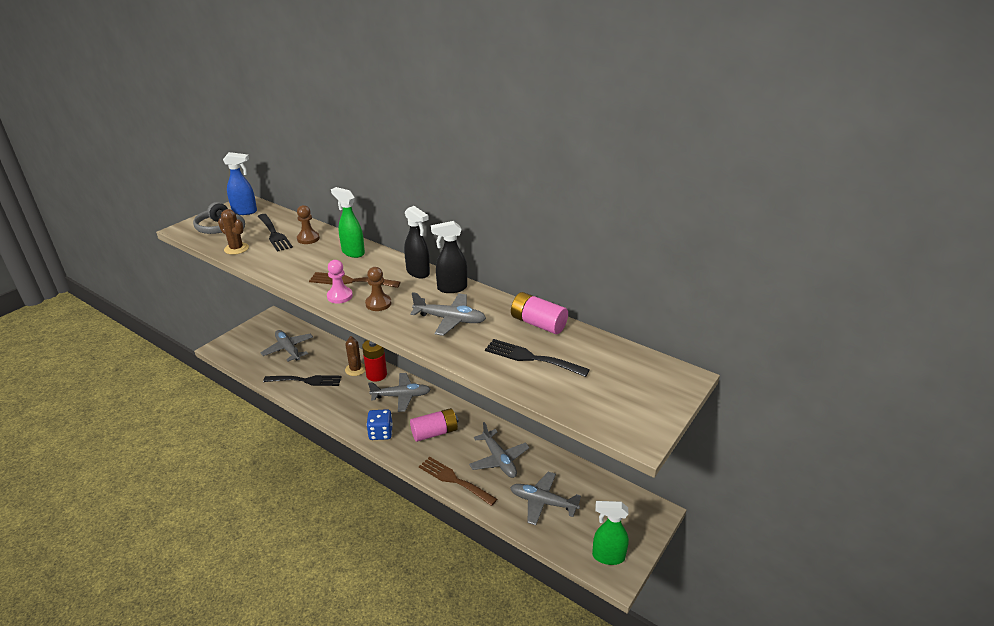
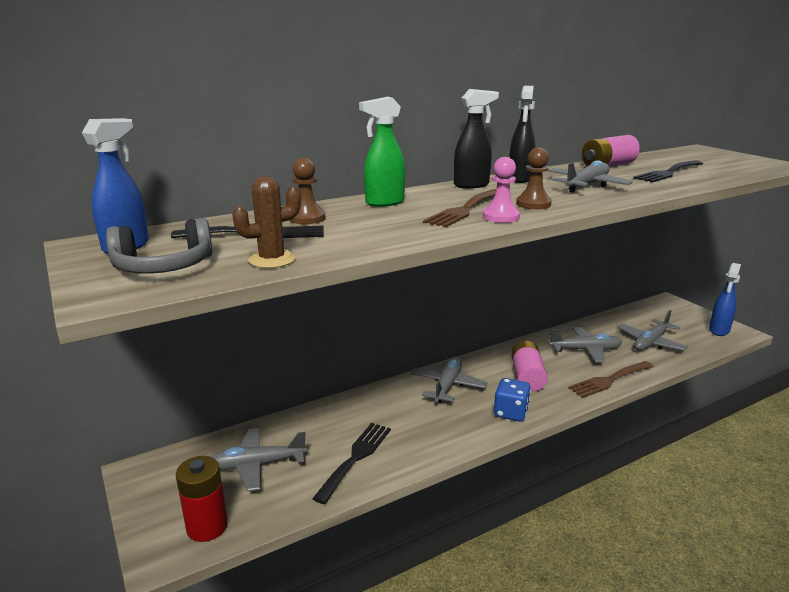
camera: 65 degrees left, 10 degrees down
(355, 369) = (365, 410): brown cactus -> none
(376, 375) = (390, 395): red battery -> red battery (207, 527)
(607, 556) = (719, 330): green spray bottle -> blue spray bottle

